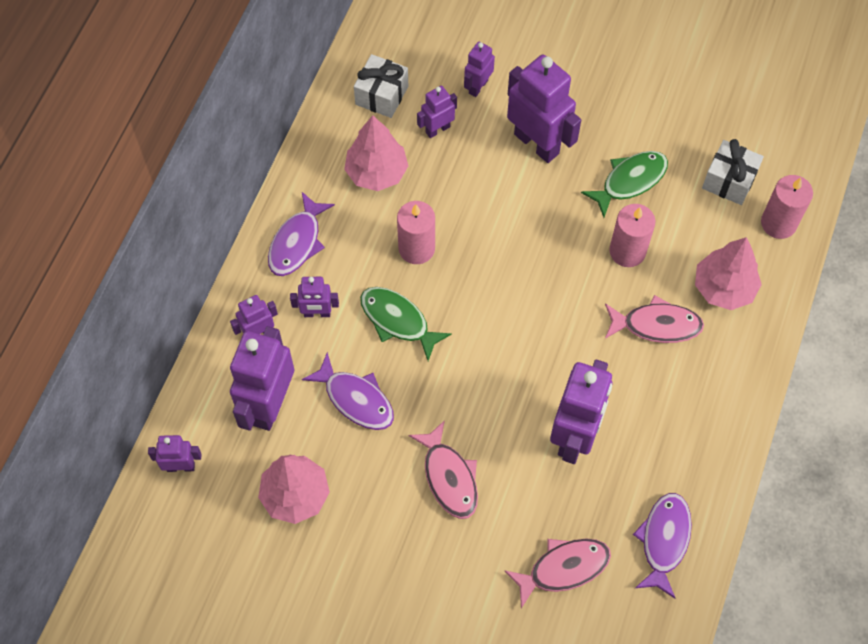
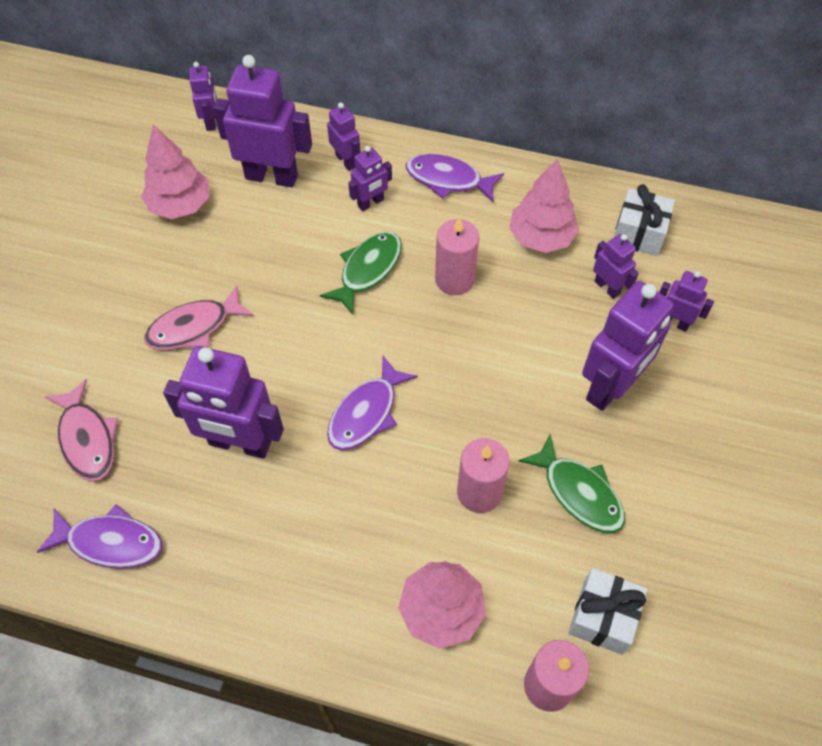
camera: 85 degrees right, 5 degrees down
(317, 313) = (371, 203): purple robot -> purple robot turned 120 degrees counterclockwise
(356, 399) = (279, 242): purple fish -> purple fish (366, 413)
(656, 325) = (382, 528): pink fish -> none

